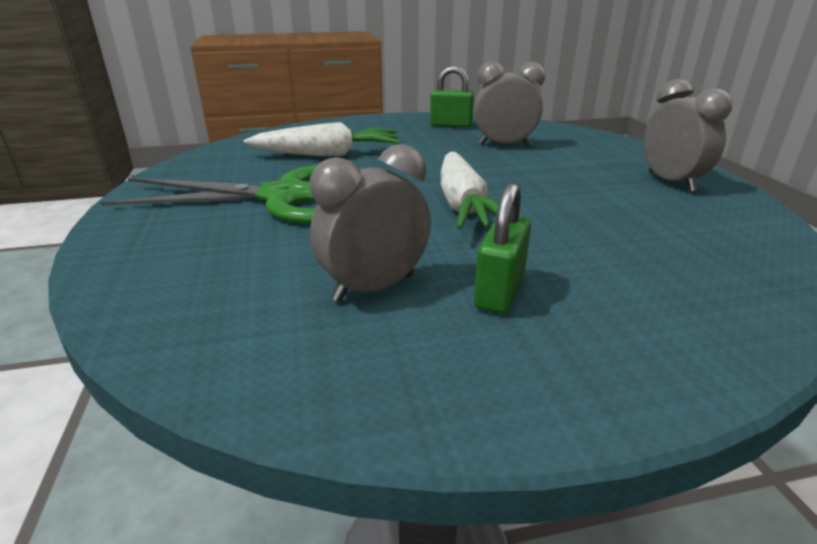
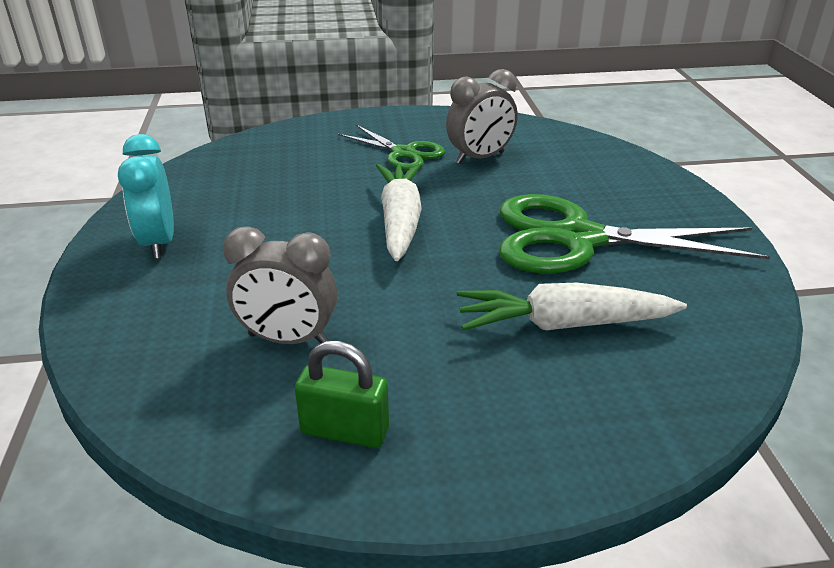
camera: 175 degrees left, 5 degrees up
(499, 291) = (403, 153): green padlock -> green scissors
(670, 182) = (159, 242): grey clock -> turquoise clock

